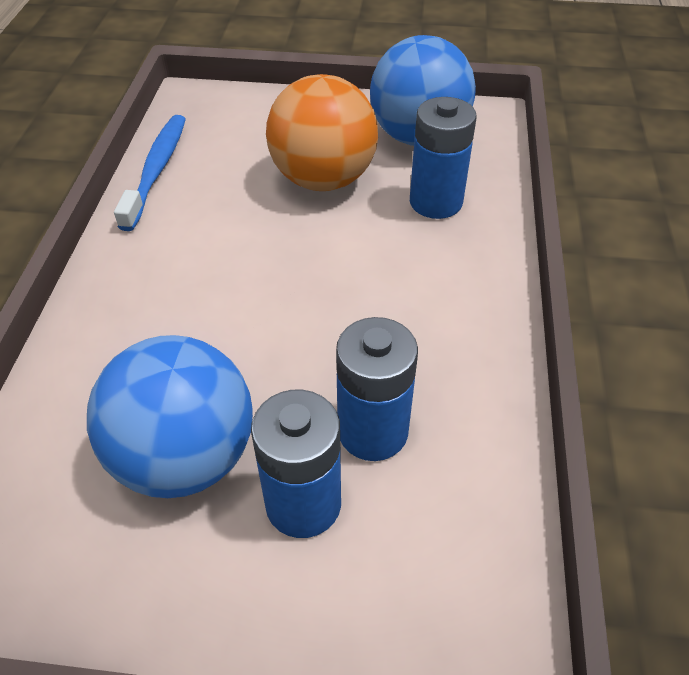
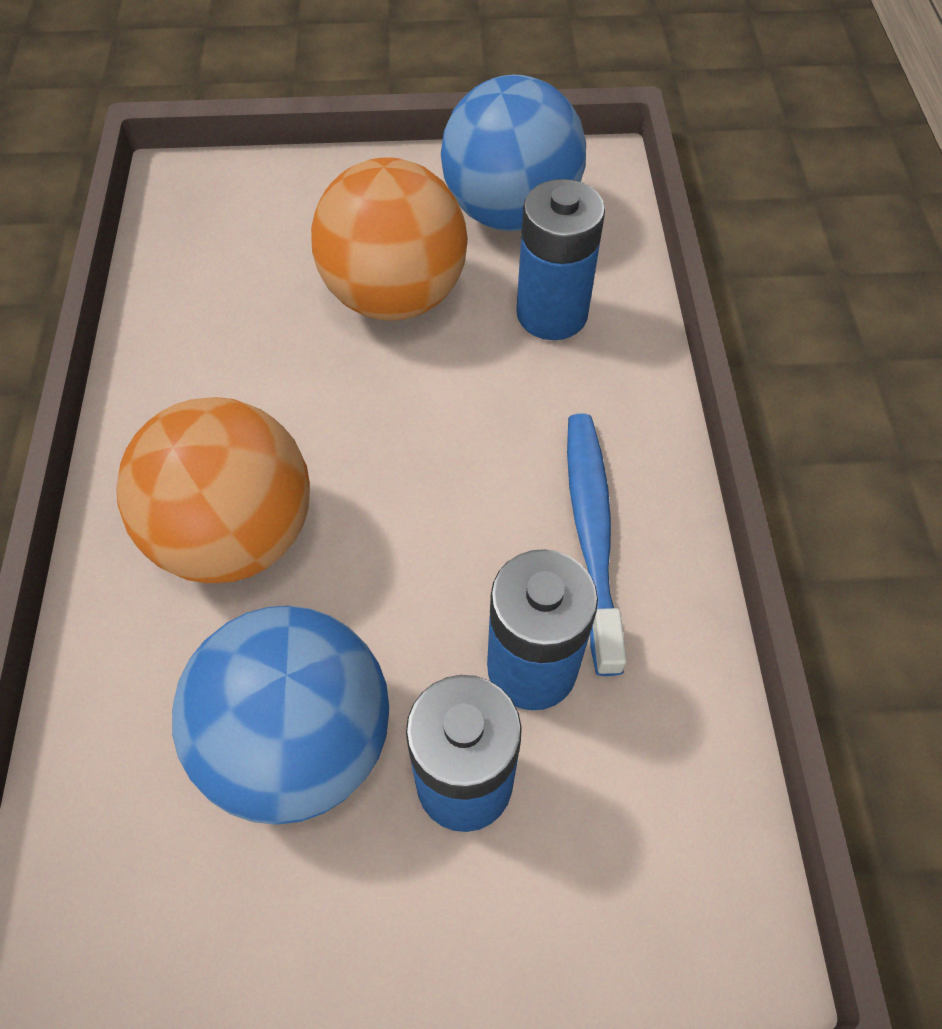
camera: 10 degrees left, 10 degrees up
(156, 171) = (159, 310): blue toothbrush -> blue toothbrush (592, 534)
(173, 315) = (236, 535): none -> orange ball

